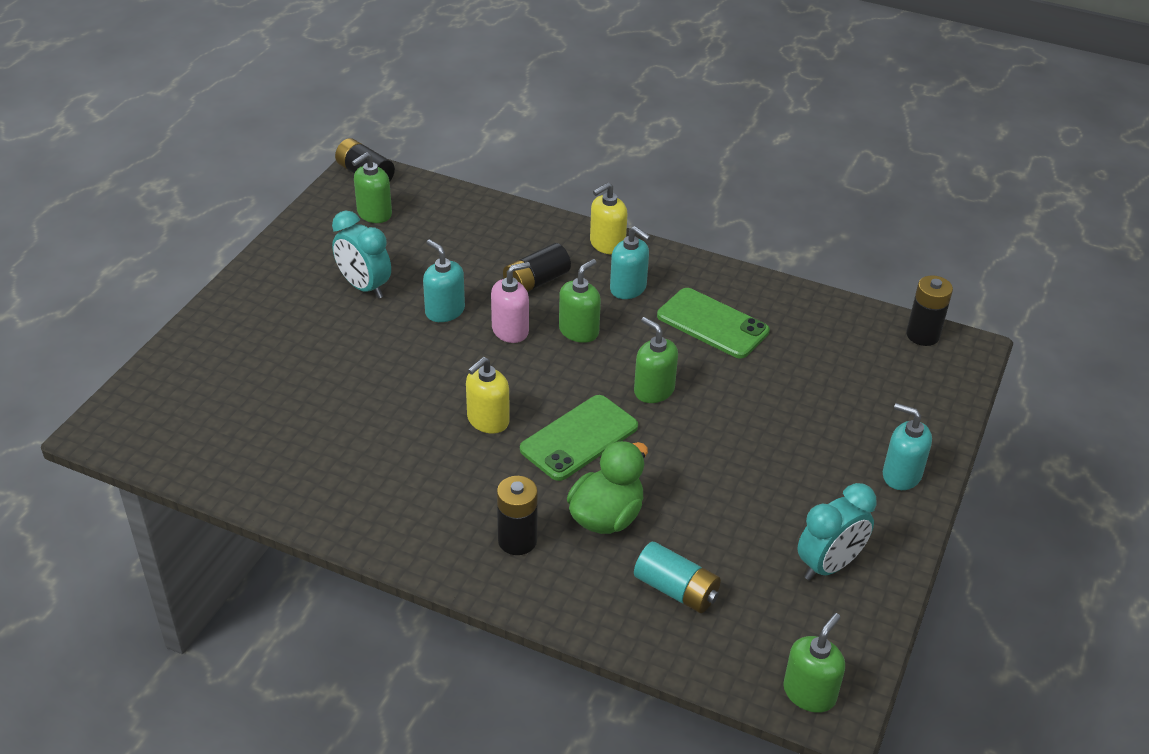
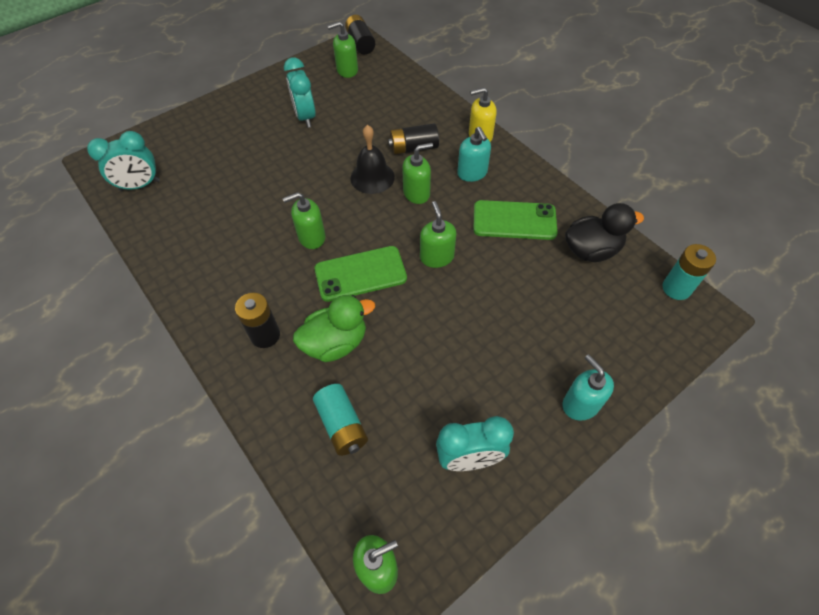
camera: 30 degrees right, 15 degrees up
(199, 439) = (140, 185): none -> turquoise clock
(445, 311) = (341, 149): turquoise soap dispenser -> none
(488, 420) = (311, 237): yellow soap dispenser -> green soap dispenser
(510, 330) = (372, 177): pink soap dispenser -> black bell
(712, 324) = (514, 220): green phone -> green phone turned 60 degrees counterclockwise
(815, 327) = (591, 250): none -> black duck
(922, 335) = (676, 288): black battery -> turquoise battery

